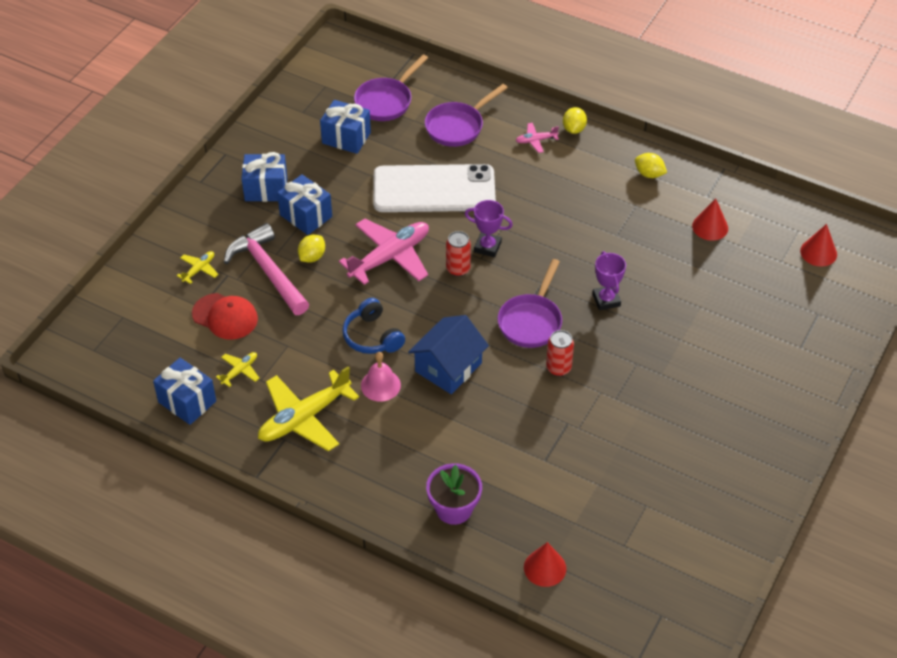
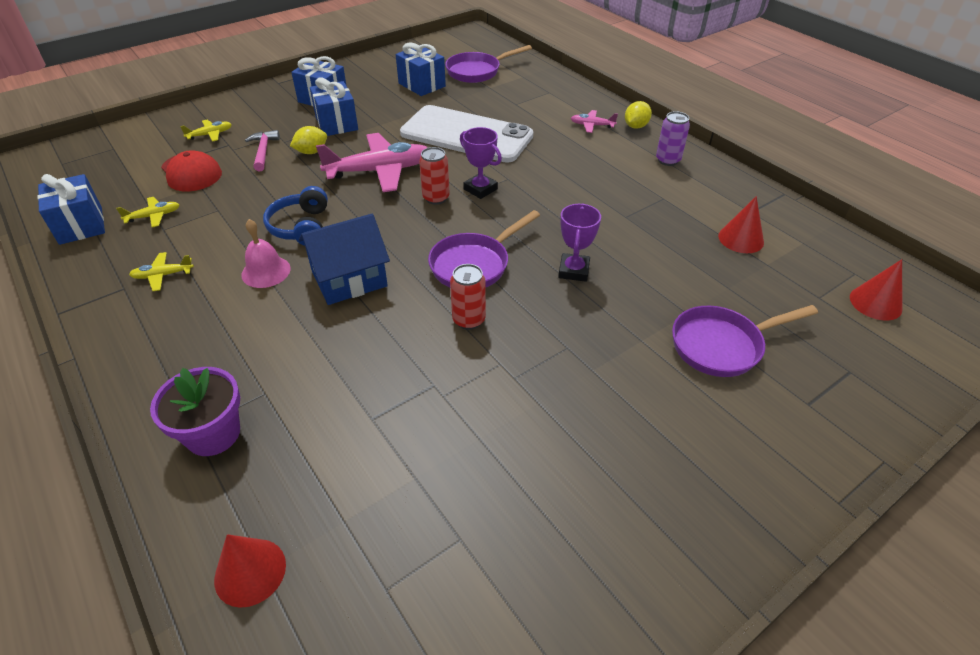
camera: 25 degrees right, 5 degrees down
(267, 271) = (263, 151): pink hammer -> pink hammer, size x0.54
(304, 418) = (163, 275): yellow plane -> yellow plane, size x0.46
(458, 126) = (525, 100): purple pan -> purple pan (722, 345)
(620, 162) = (668, 160): none -> purple can
(649, 174) = (694, 177): yellow lemon -> none

